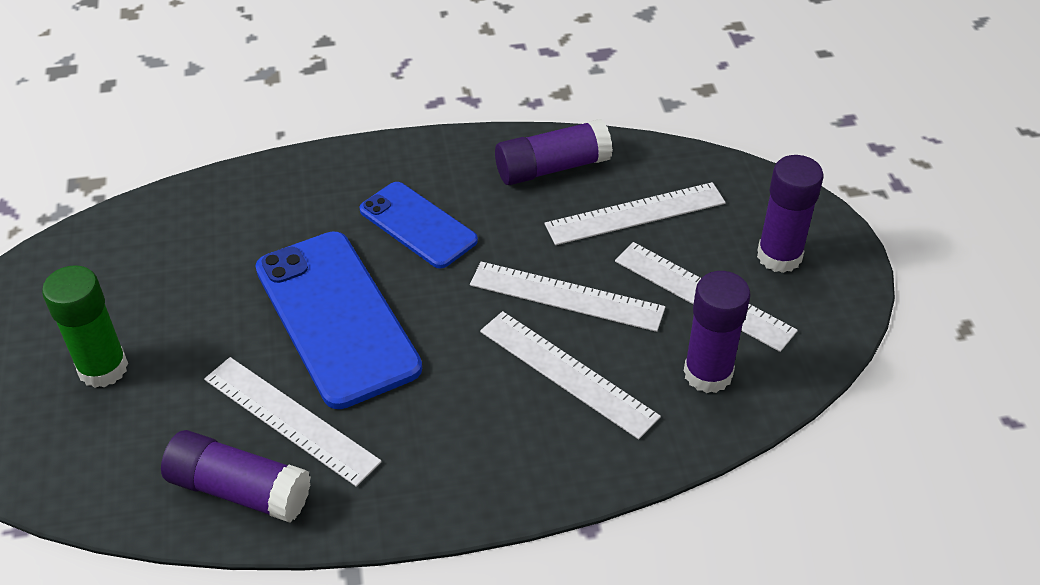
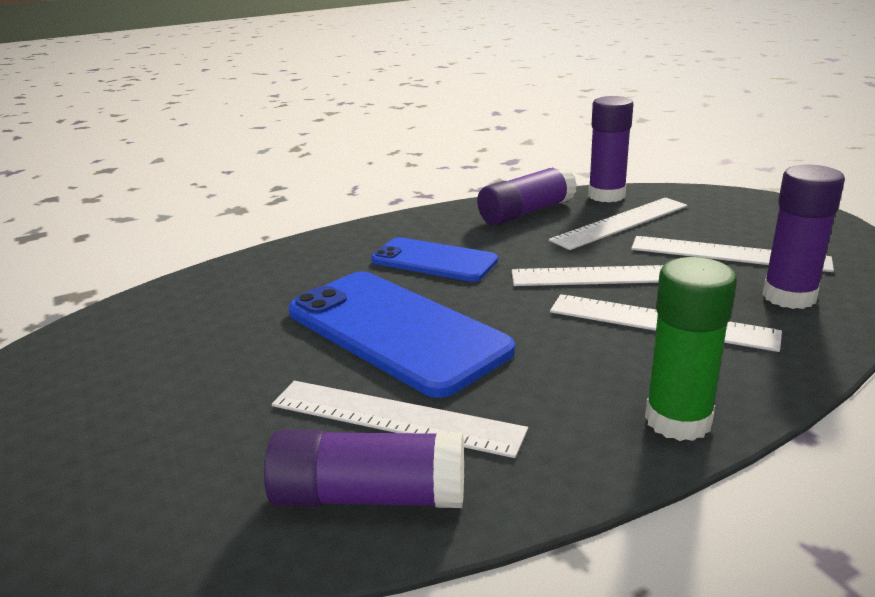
camera: 15 degrees left, 20 degrees down
(103, 368) = (138, 422): green glue stick -> green glue stick (678, 420)
(779, 256) = (763, 223): purple glue stick -> purple glue stick (606, 195)

